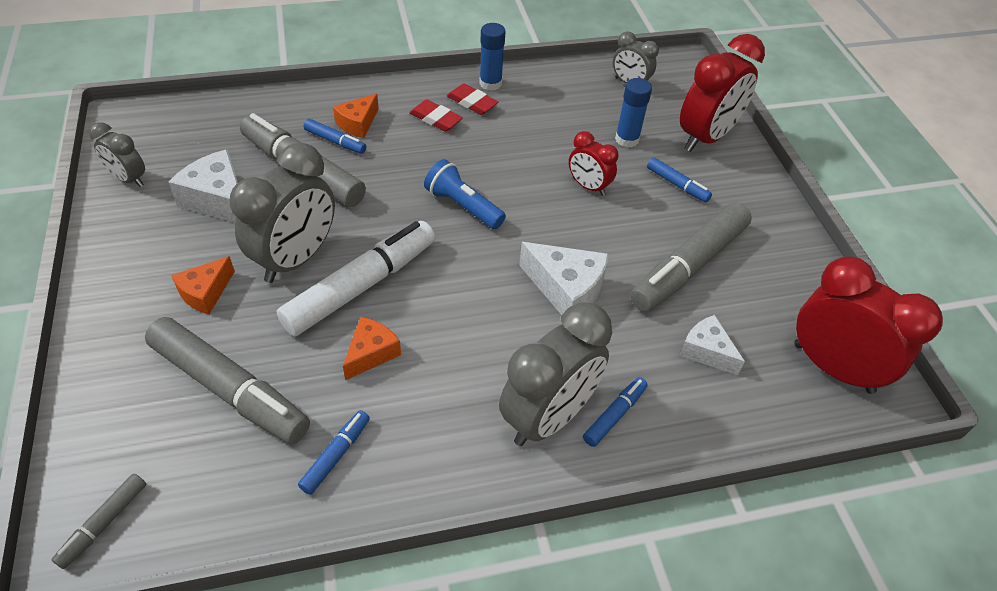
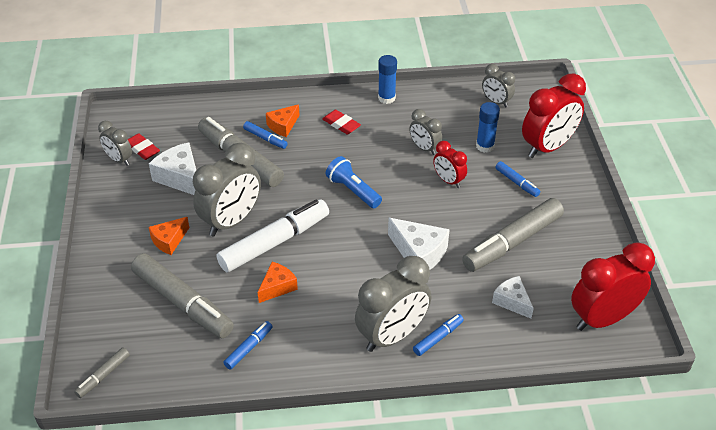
camera: 10 degrees right, 5 degrees down
(472, 102) = (370, 112): red eraser -> red eraser (142, 149)
(549, 145) = (424, 148): none -> grey clock
(833, 368) = (602, 318): red clock -> red clock turned 75 degrees counterclockwise

